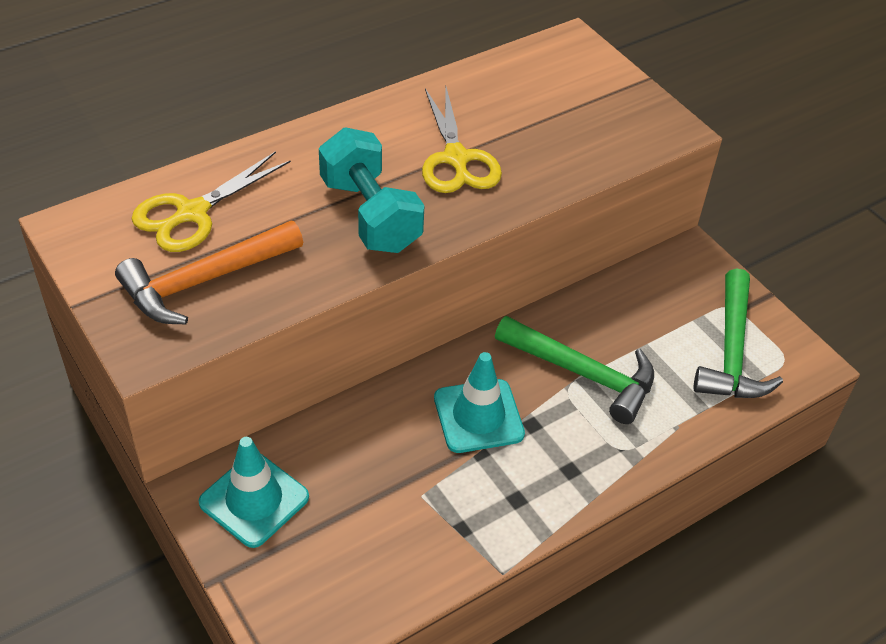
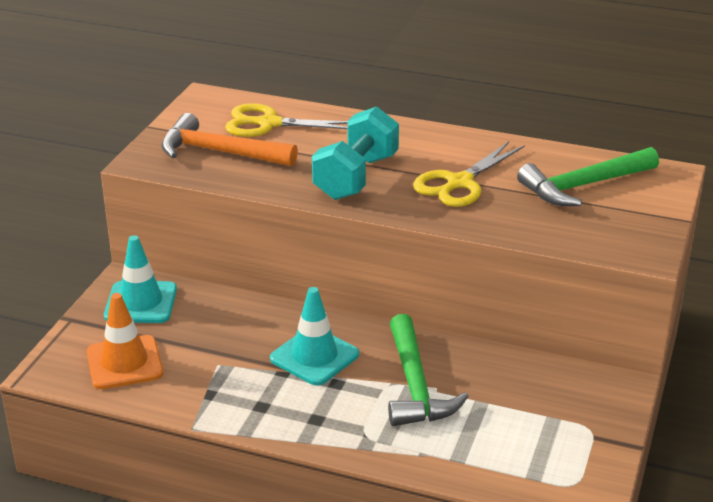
camera: 55 degrees right, 15 degrees down
(346, 571) = (124, 363): none -> orange traffic cone
(732, 351) = (541, 451): green hammer -> green hammer (583, 186)

